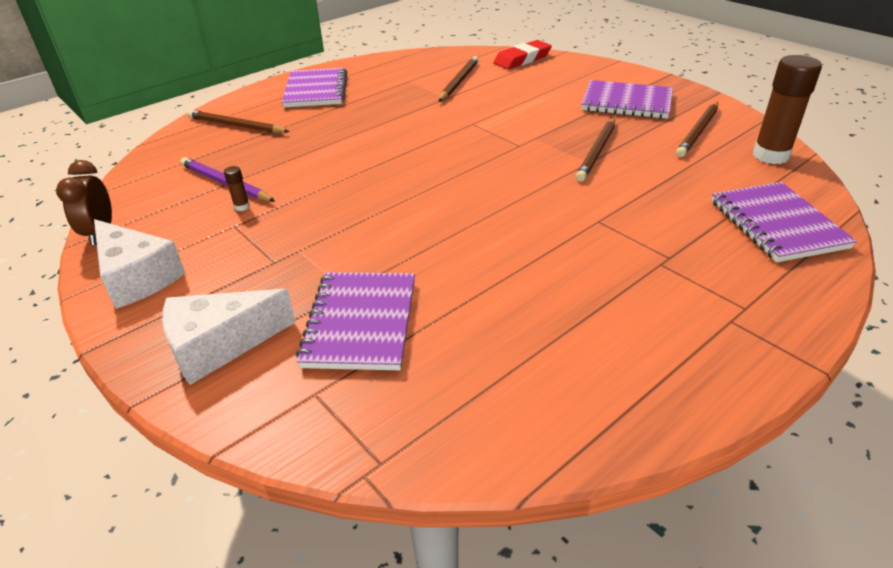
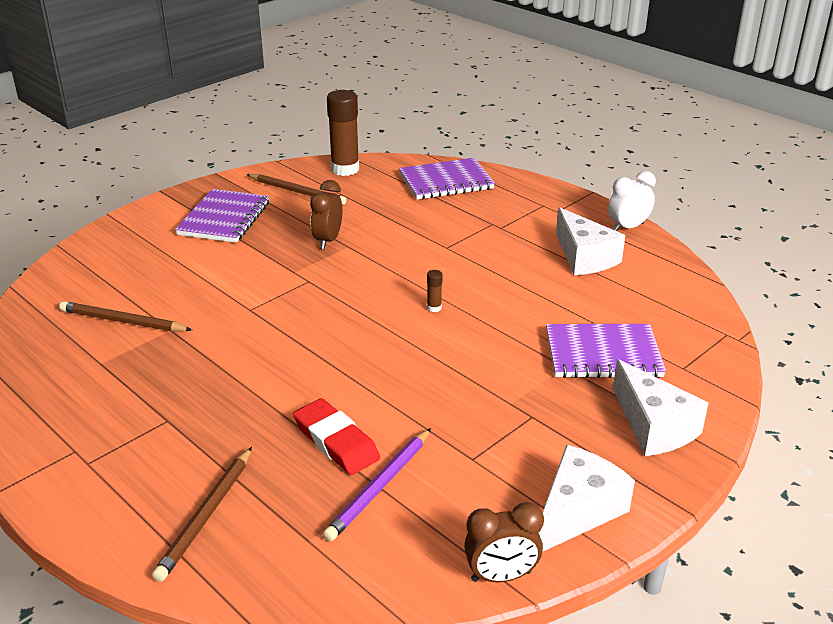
camera: 95 degrees left, 5 degrees down
(242, 207) = (433, 460): brown glue stick -> brown glue stick (434, 308)
(316, 90) = (99, 450): purple notebook -> none
(522, 59) = (69, 275): red eraser -> red eraser (336, 442)
(593, 334) = (584, 257): none -> white cheese
(597, 151) = (328, 240): brown pencil -> brown clock
(702, 398) = (628, 227): none -> white clock

